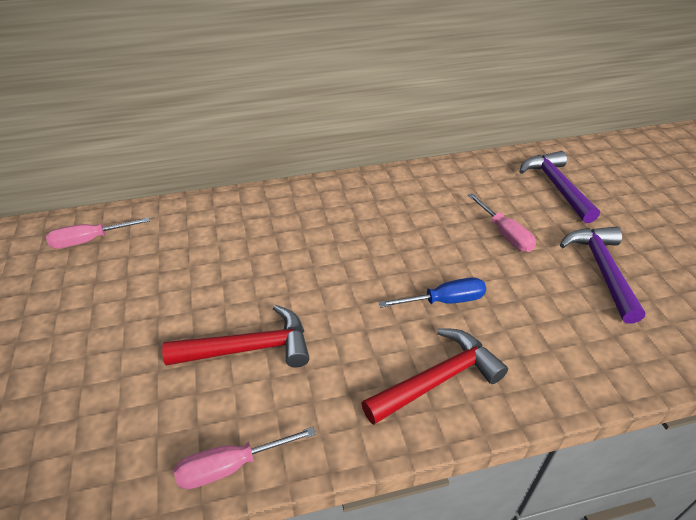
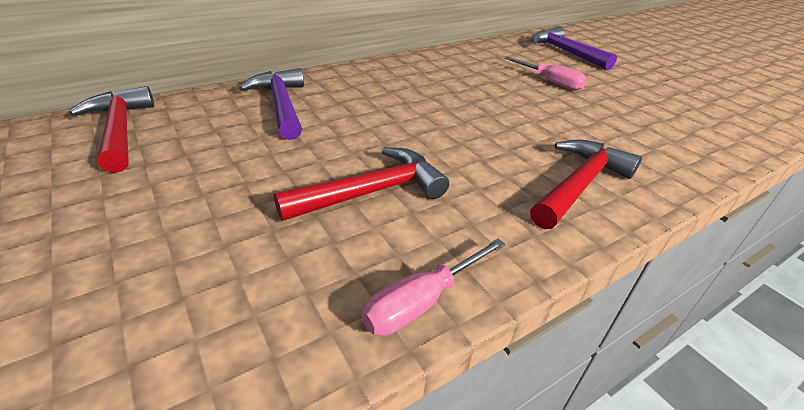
camera: 20 degrees left, 5 degrees down
(89, 240) = (120, 130): pink screwdriver -> red hammer
(444, 301) = (538, 129): blue screwdriver -> none
(601, 269) = (643, 95): purple hammer -> purple hammer (281, 105)

